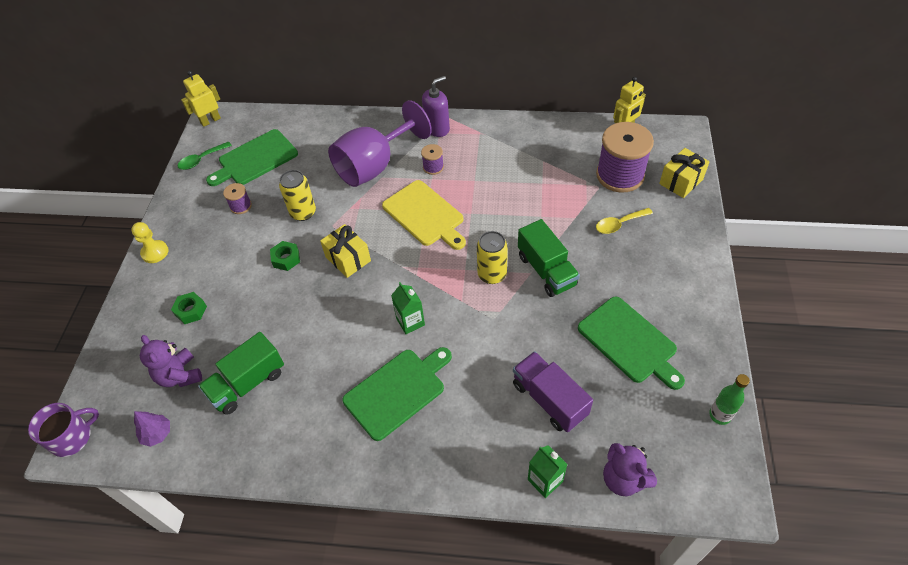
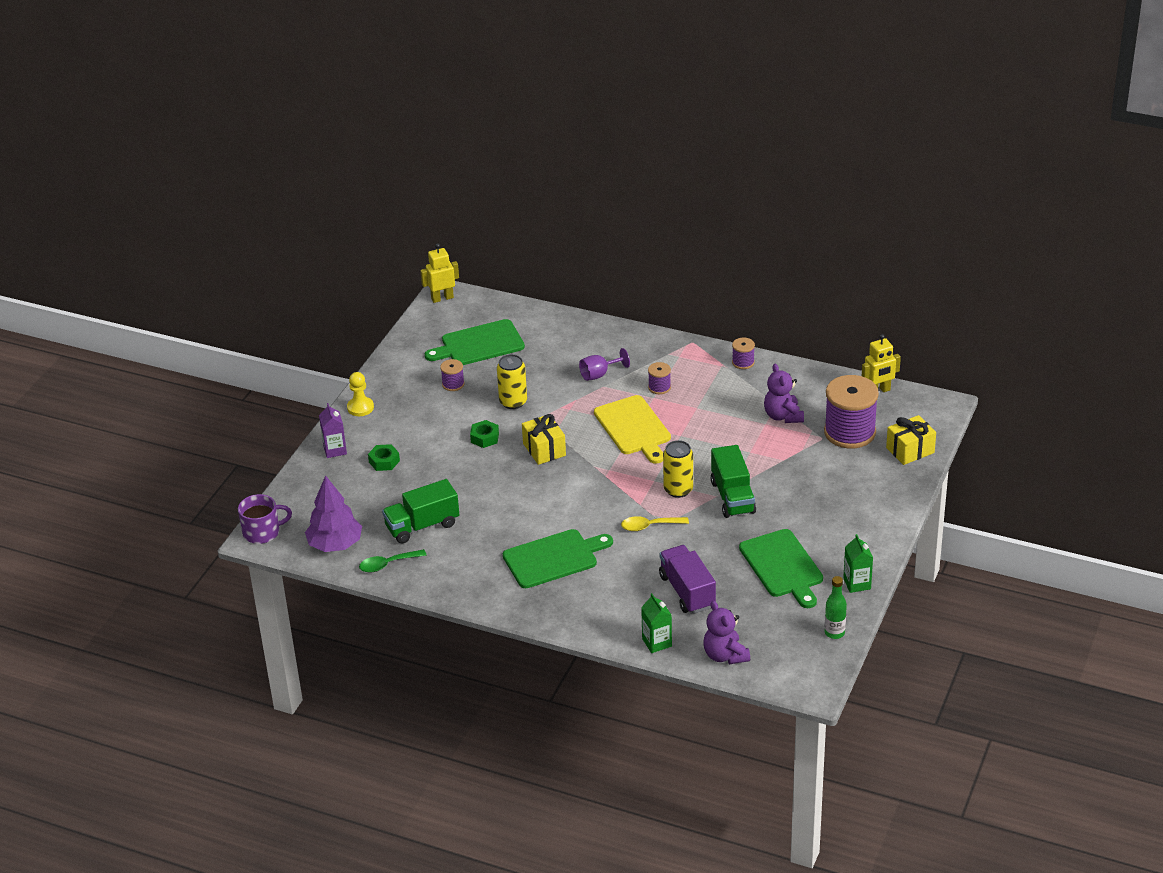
camera: 15 degrees right, 15 degrees down
(137, 308) = (335, 450): none -> purple carton
(157, 434) = (335, 545): purple tree -> purple tree, size x1.87
(180, 375) = (363, 508): purple teddy bear -> purple teddy bear (783, 416)
(201, 160) = (424, 334): green spoon -> green spoon (387, 564)
(374, 166) = (599, 374): purple goblet -> purple goblet, size x0.45
(410, 322) = (585, 510): green carton -> green carton (857, 583)
(437, 128) = (678, 352): purple soap dispenser -> none
(497, 126) = (743, 362): none -> purple spool
(619, 224) = (825, 474): yellow spoon -> yellow spoon (649, 526)

